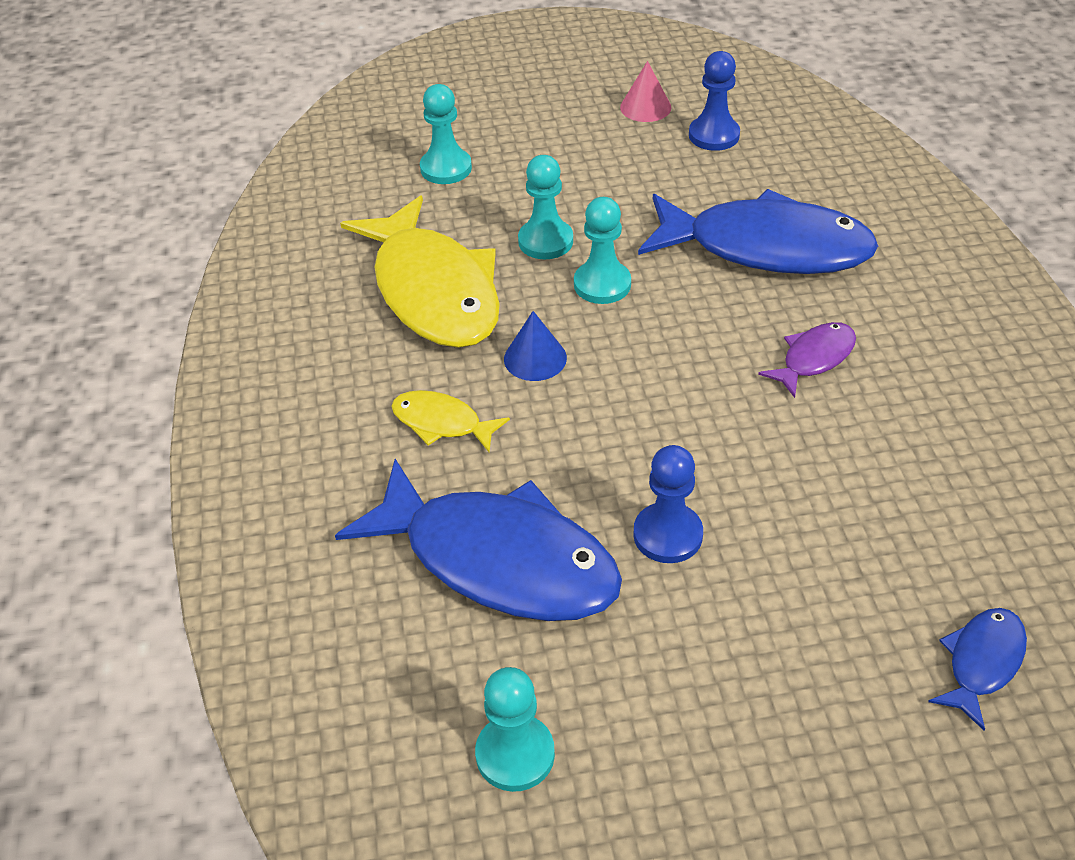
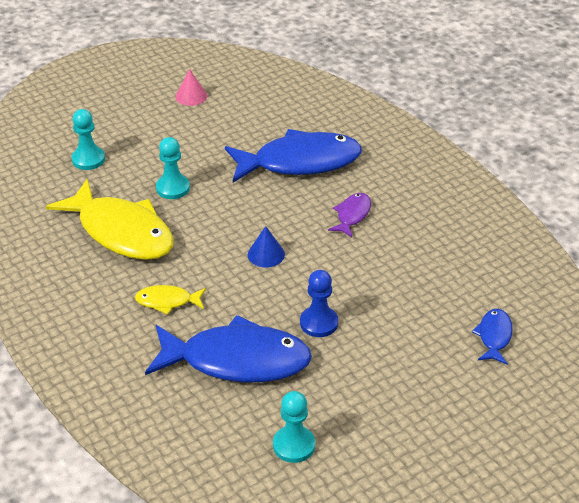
camera: 25 degrees left, 5 degrees down
(535, 358) = (201, 254): blue cone -> blue cone (266, 254)
(602, 284) = (218, 204): turquoise pawn -> none
(714, 135) = (240, 104): blue pawn -> none

